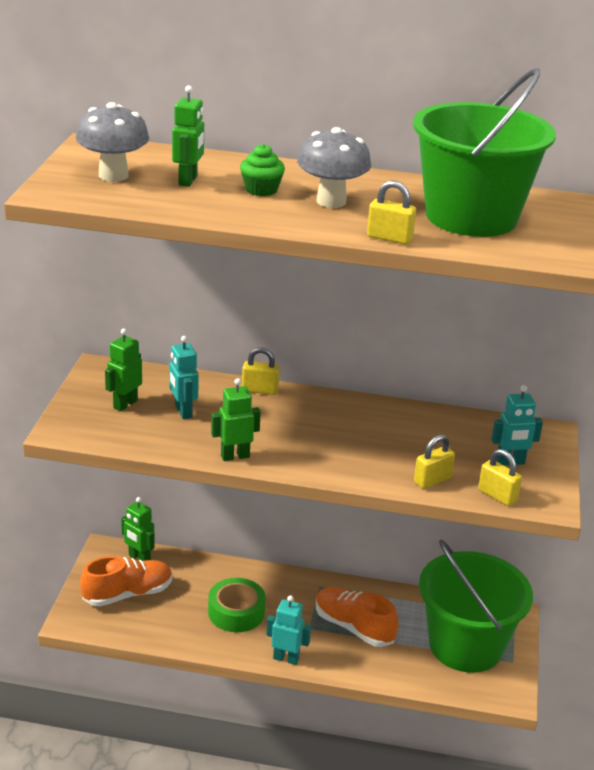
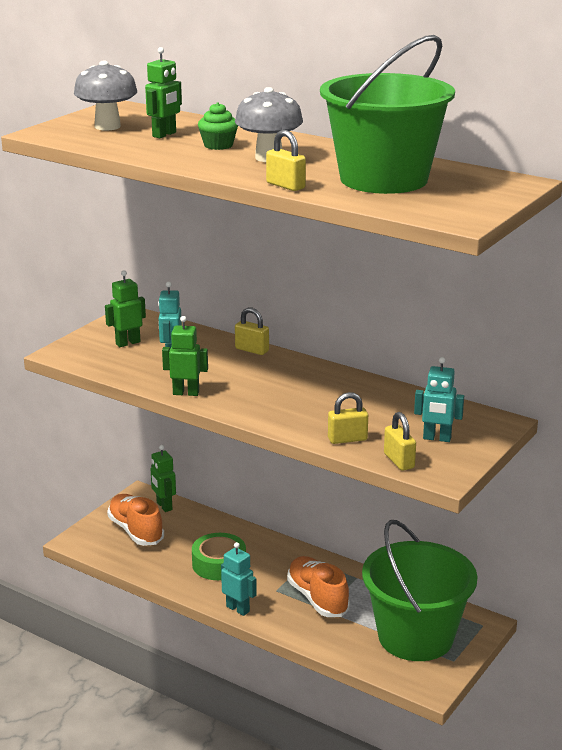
camera: 25 degrees right, 5 degrees down
(128, 594) = (136, 531): orange shoe -> orange shoe turned 120 degrees counterclockwise

